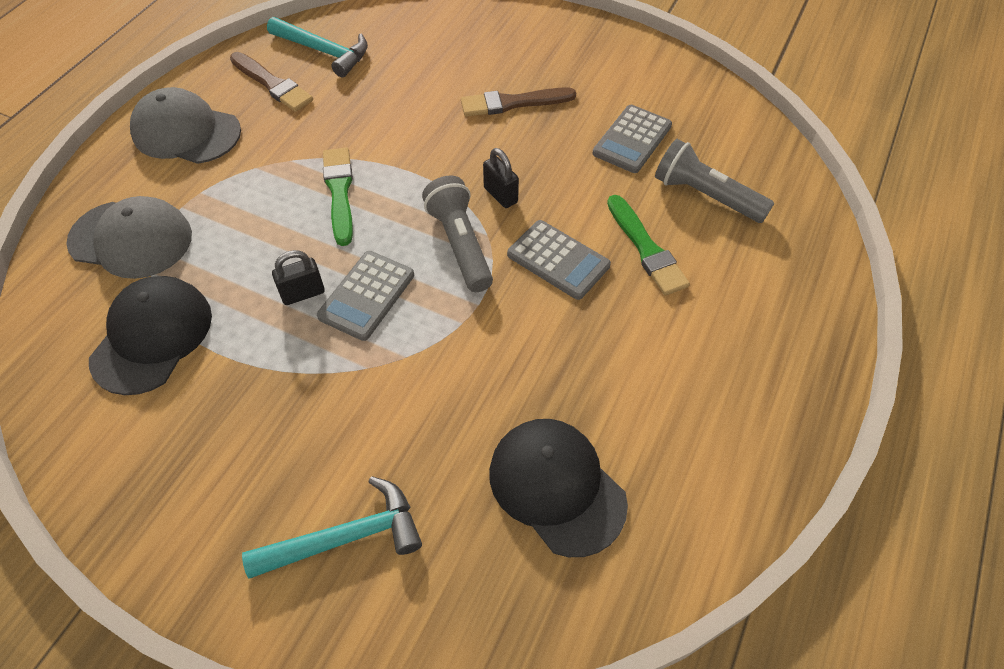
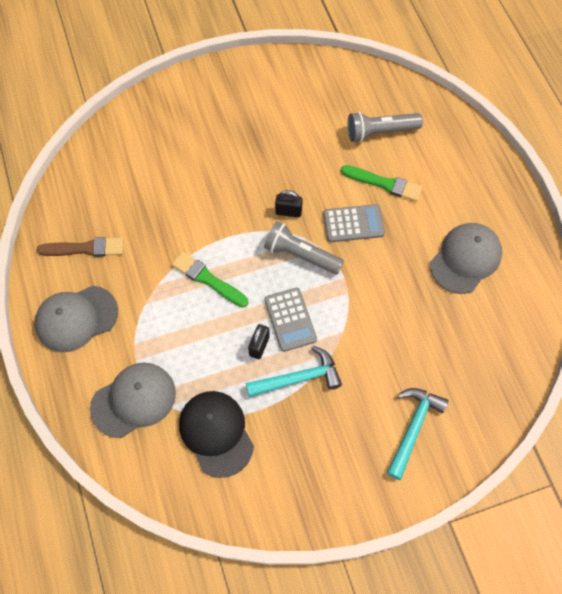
camera: 45 degrees left, 10 degrees up
(324, 51) = (87, 203): turquoise hammer -> turquoise hammer (299, 378)
(513, 103) = (232, 152): brown brush -> none
(556, 486) = (466, 328): black cap -> none
(632, 140) = (314, 127): grey calculator -> none
(653, 407) = (465, 259): none -> grey cap

